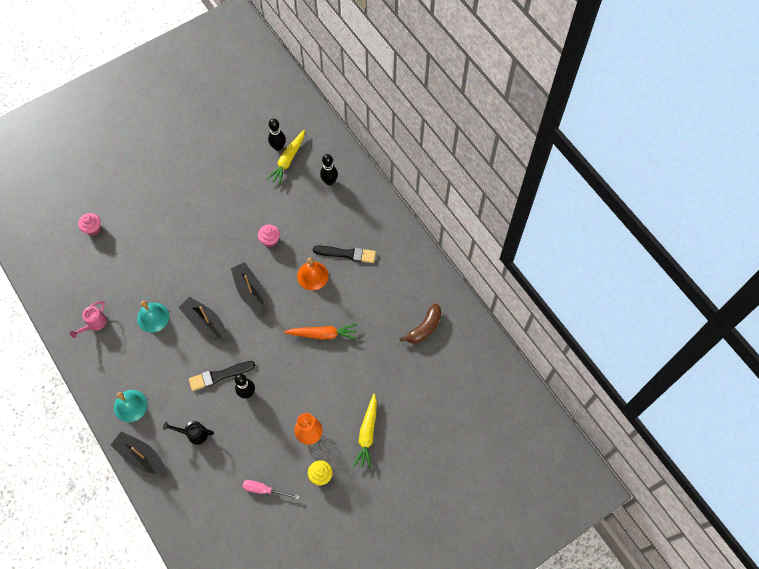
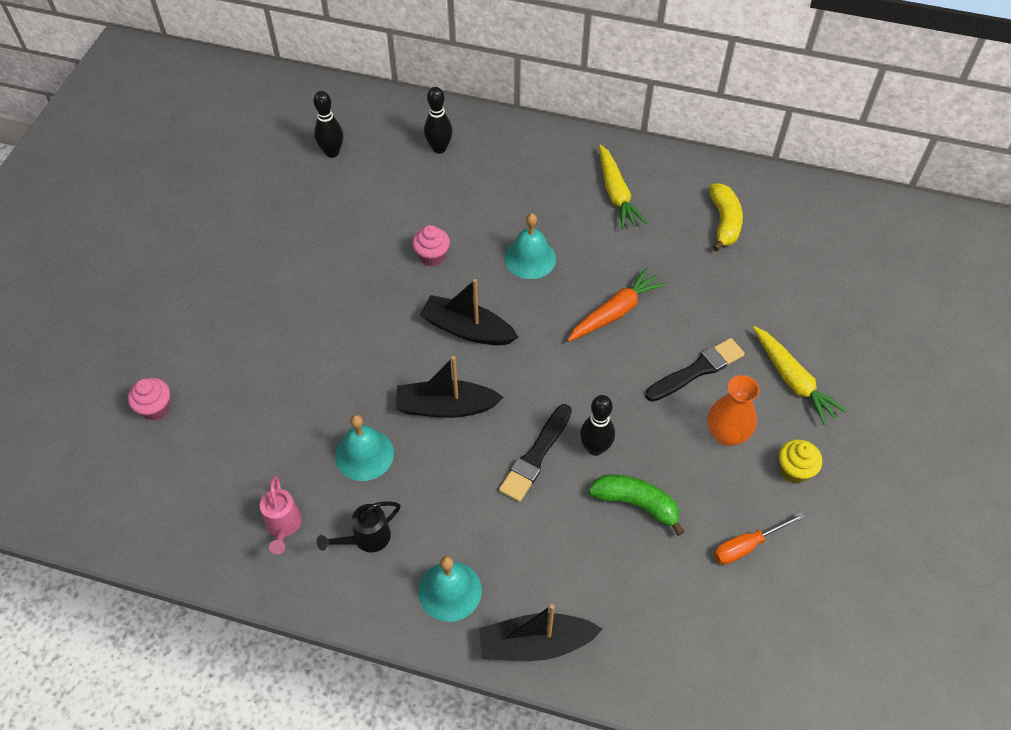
camera: 40 degrees left, 10 degrees down
(194, 434) = (579, 554): black watering can -> black watering can (366, 538)
(238, 432) = (636, 504): none -> green banana
(264, 490) = (747, 546): pink screwdriver -> orange screwdriver
(288, 160) = (360, 158): yellow carrot -> yellow carrot (616, 193)
(312, 275) = (530, 258): orange bell -> turquoise bell
(346, 254) = (546, 208): black brush -> black brush (697, 370)
(424, 328) = (724, 222): brown banana -> yellow banana

